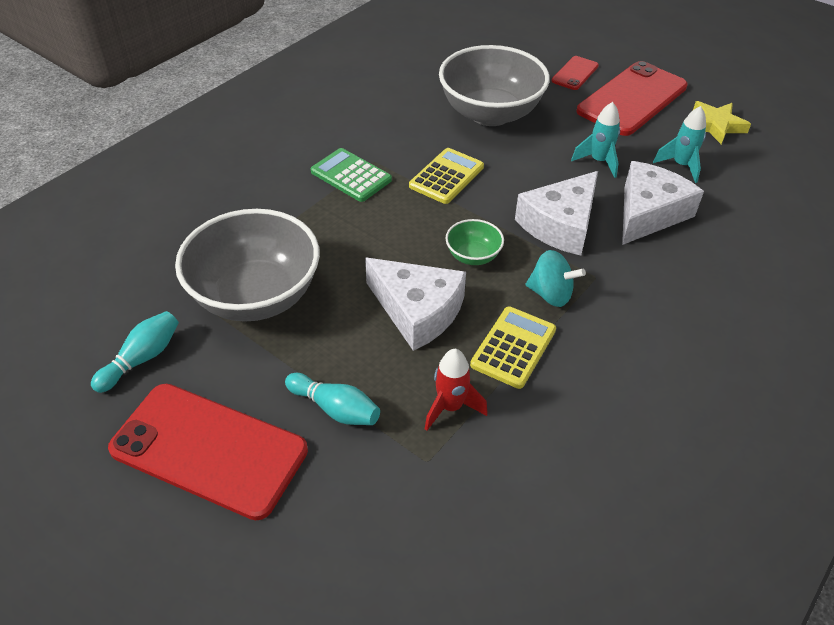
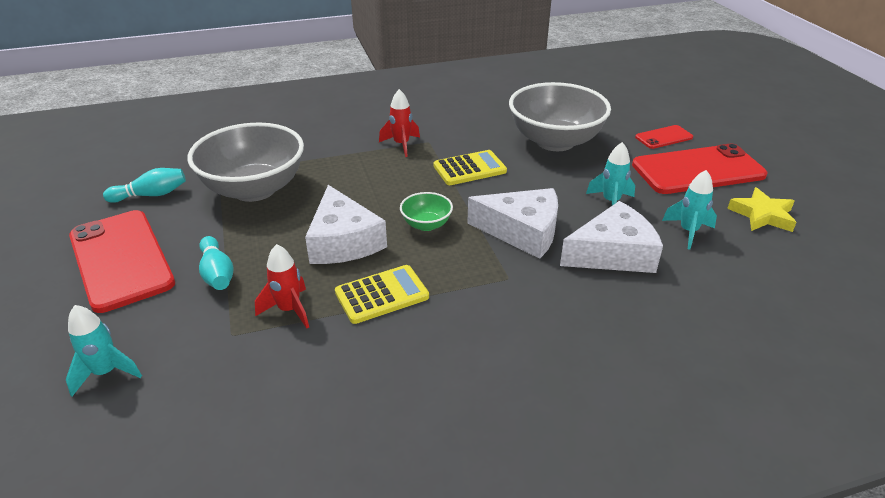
camera: 35 degrees right, 10 degrees down
(351, 176) = (401, 145): green calculator -> red rocket
(355, 569) = (106, 373): none -> turquoise rocket
(550, 294) = (455, 273): turquoise spinning top -> none
(560, 224) = (522, 231): white cheese -> white cheese turned 150 degrees counterclockwise

